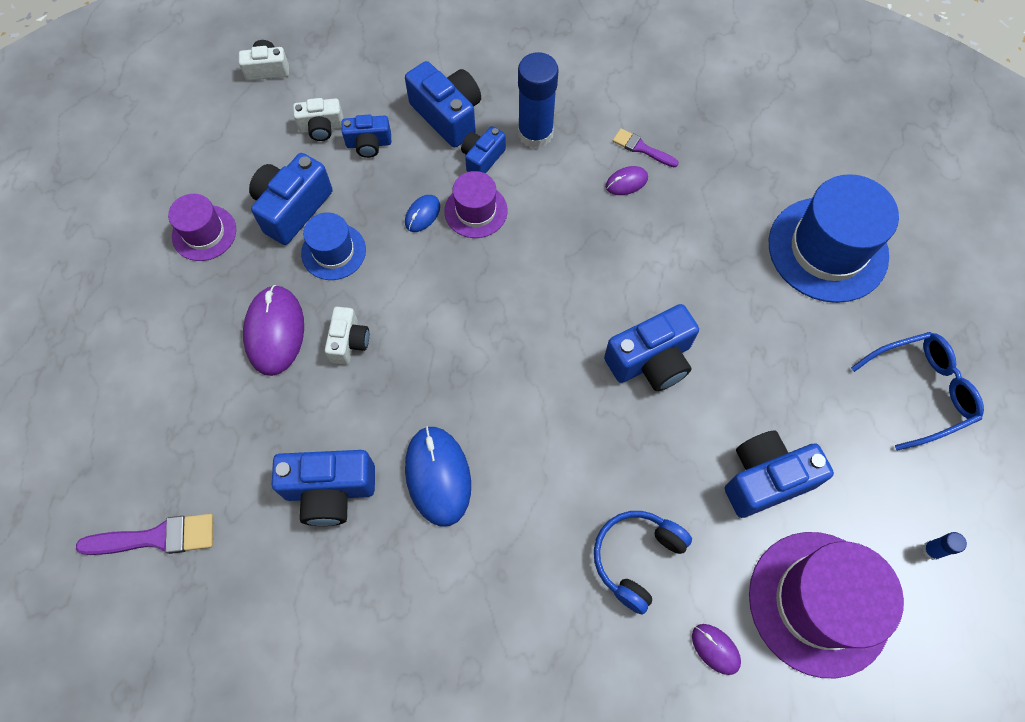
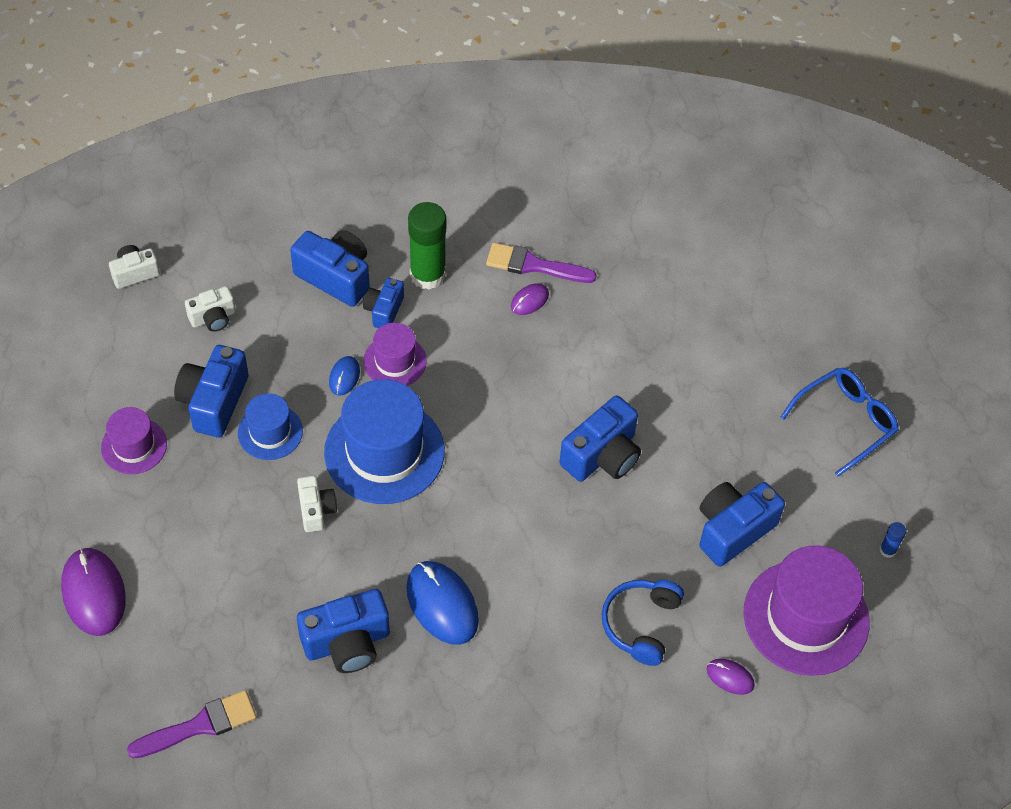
camera: 20 degrees left, 10 degrees down
(274, 331) = (240, 519): purple mouse -> purple mouse (93, 593)
(369, 144) = (267, 322): blue camera -> none
(535, 133) = (427, 275): blue glue stick -> green glue stick
(641, 148) = (534, 265): purple brush -> purple brush, size x1.60
(827, 249) = (732, 318): blue hat -> blue hat (384, 452)

